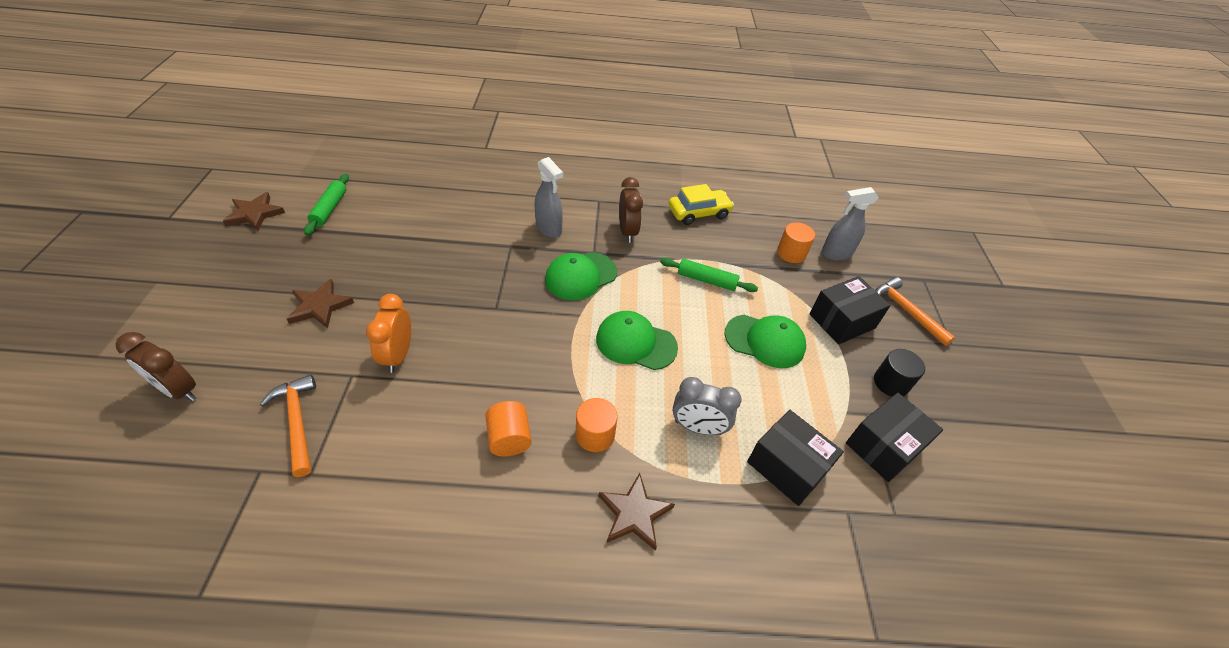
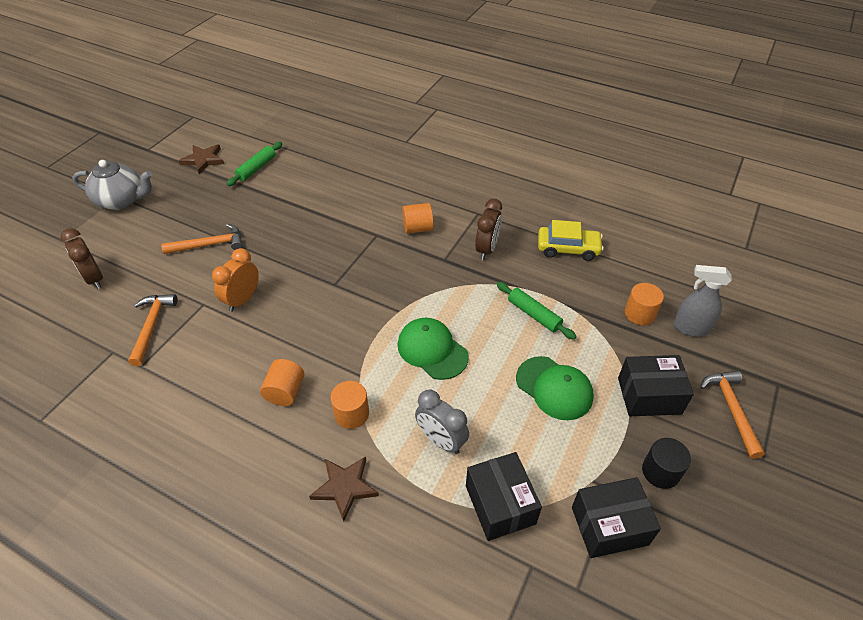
camera: 30 degrees right, 0 degrees up
(165, 285) = (122, 200): none -> grey teapot
(320, 306) = (209, 245): brown star -> orange hammer
(549, 229) = (417, 228): grey spray bottle -> orange cylinder
(580, 276) = (420, 277): green cap -> none

